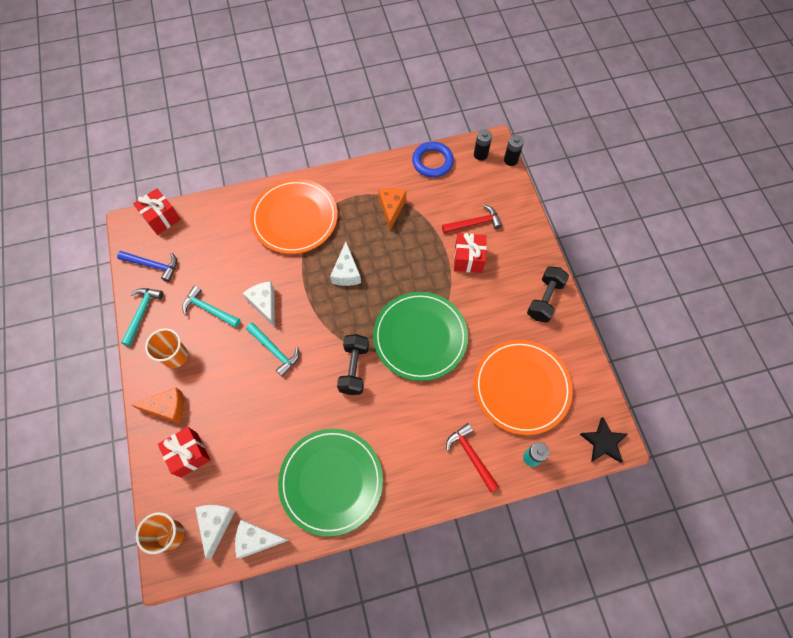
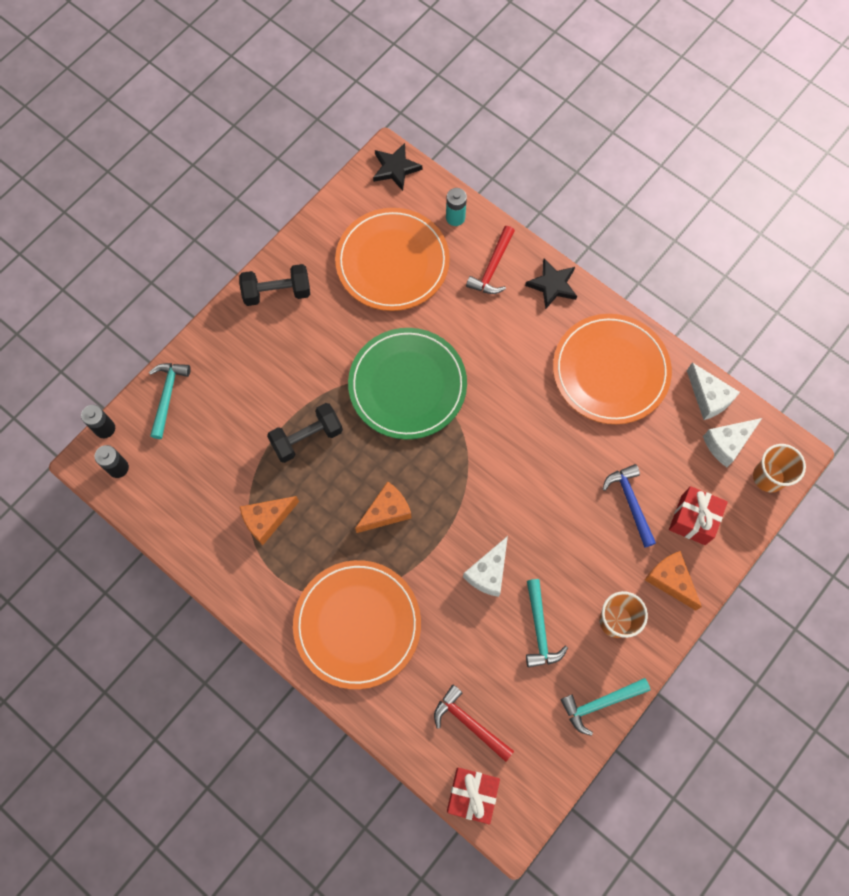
camera: 125 degrees left, 5 degrees up
(153, 265) = (537, 745): blue hammer -> blue hammer (630, 502)
(275, 351) = (530, 519): turquoise hammer -> turquoise hammer (167, 395)
(331, 481) = (610, 371): green plate -> orange plate
(346, 272) = (386, 512): white cheese -> orange cheese
(354, 368) = (489, 426): black dumbbell -> black dumbbell (307, 438)
(427, 490) = (552, 285): none -> black star
(432, 162) = (165, 517): blue ring -> none
(468, 259) = (279, 394): red gift -> none
(474, 223) = (226, 415): red hammer -> red hammer (469, 723)

